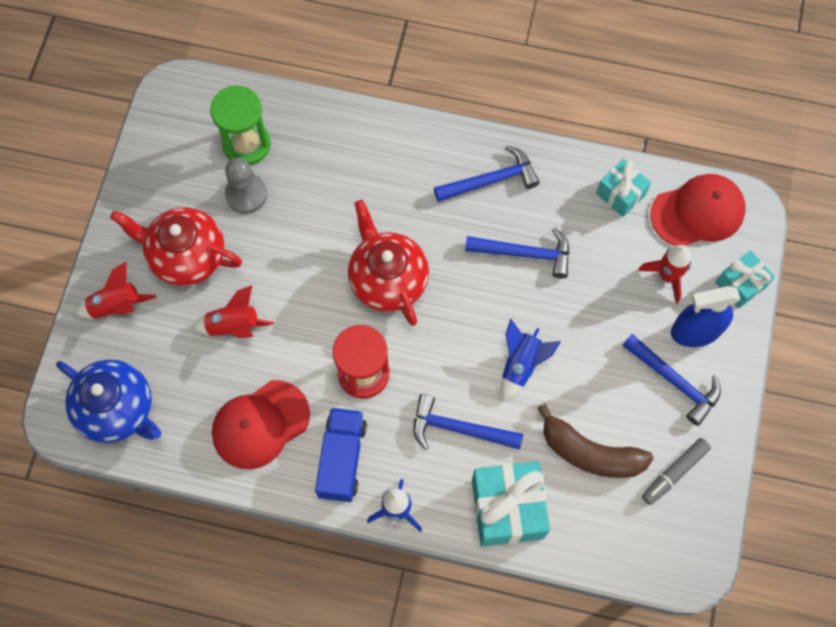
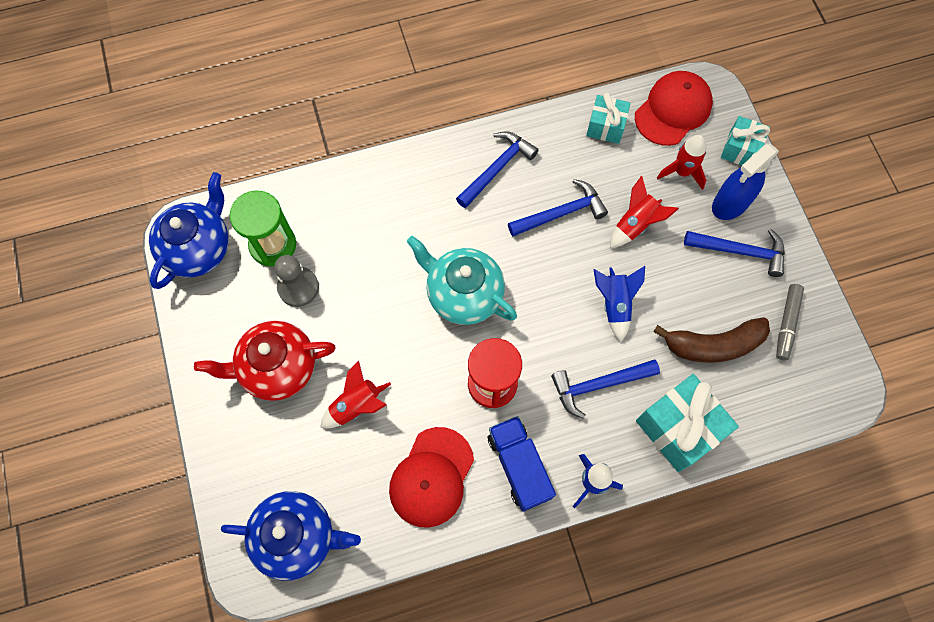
camera: 30 degrees left, 0 degrees up
(117, 306) = (241, 446): red rocket -> red rocket (635, 224)
(182, 113) = (199, 248): none -> blue teapot
(387, 279) = (463, 294): red teapot -> turquoise teapot

